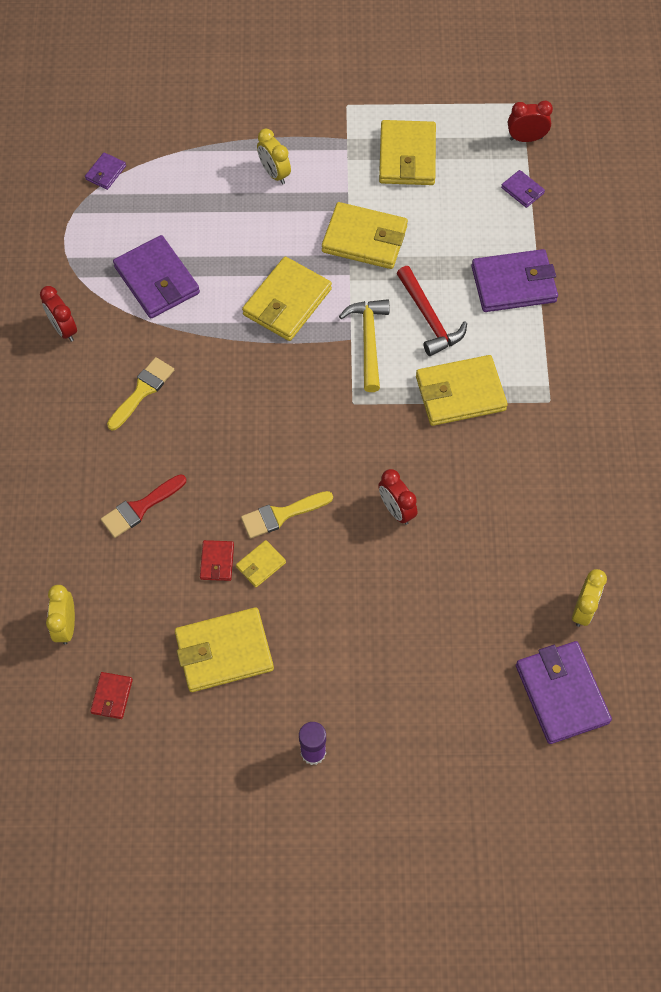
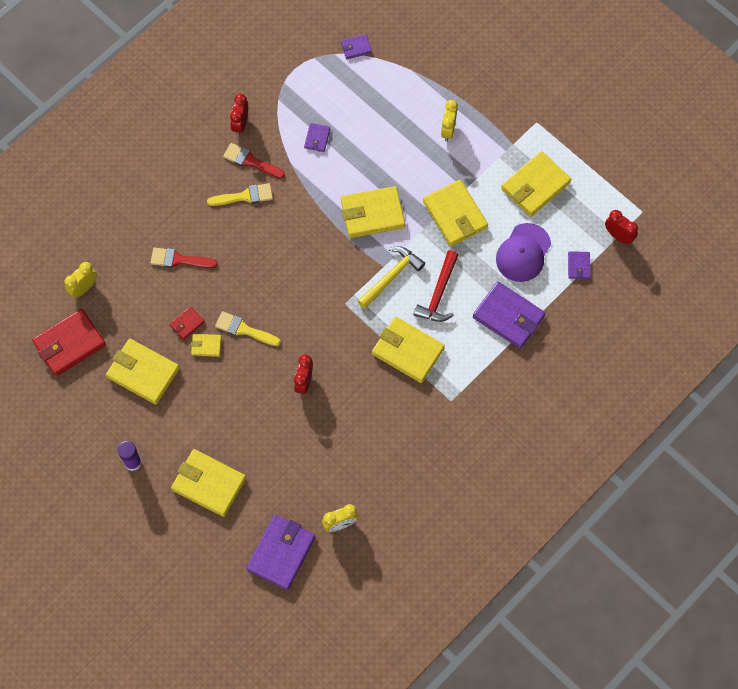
camera: 45 degrees right, 5 degrees up
(112, 354) = (251, 161): none -> red brush
(112, 696) = (69, 344): red wallet -> red wallet, size x2.06
(157, 280) = (317, 138): purple wallet -> purple wallet, size x0.48
(415, 697) = (209, 484): none -> yellow wallet
(462, 220) = (523, 253): none -> purple cap

